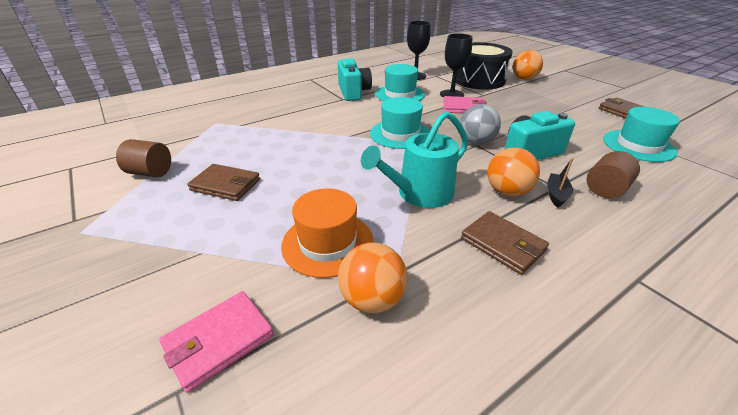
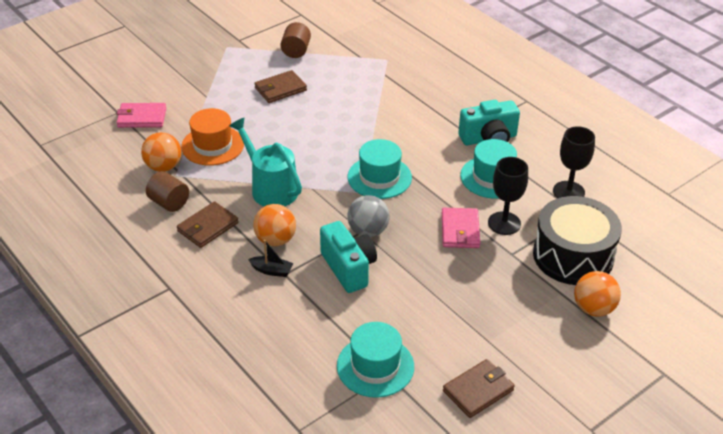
camera: 85 degrees right, 5 degrees up
(219, 341) = (142, 118): pink wallet -> pink wallet turned 45 degrees counterclockwise
(226, 185) = (280, 89): brown wallet -> brown wallet turned 45 degrees clockwise
(605, 189) = (281, 307): brown cylinder -> brown cylinder (169, 203)

